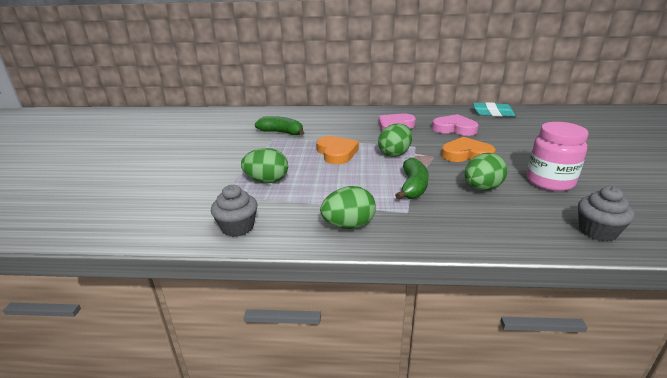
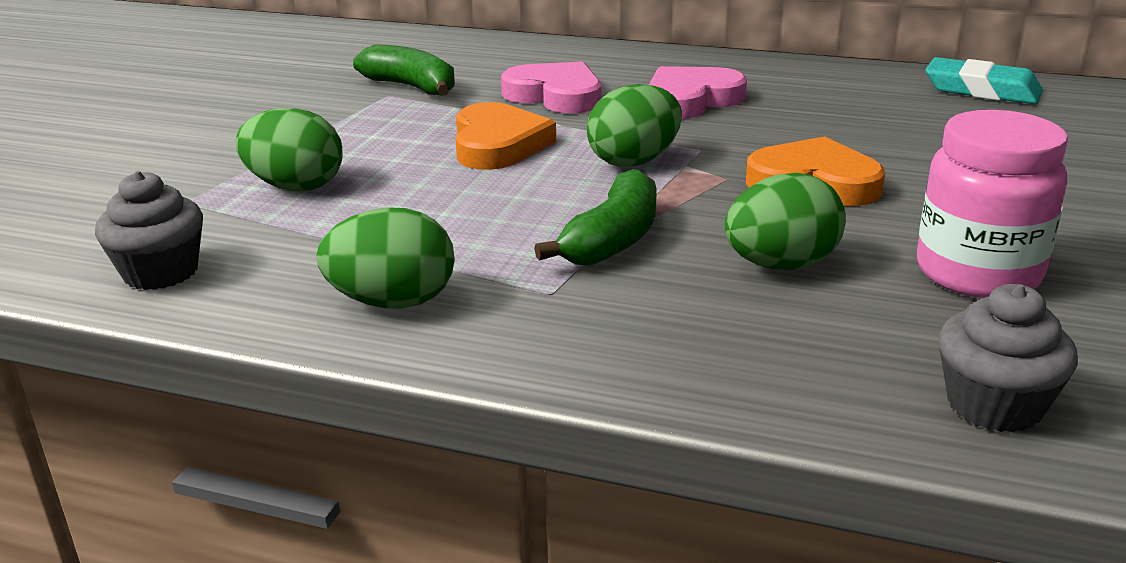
camera: 15 degrees right, 0 degrees up
(454, 129) = (839, 118): pink heart -> pink heart (555, 95)

